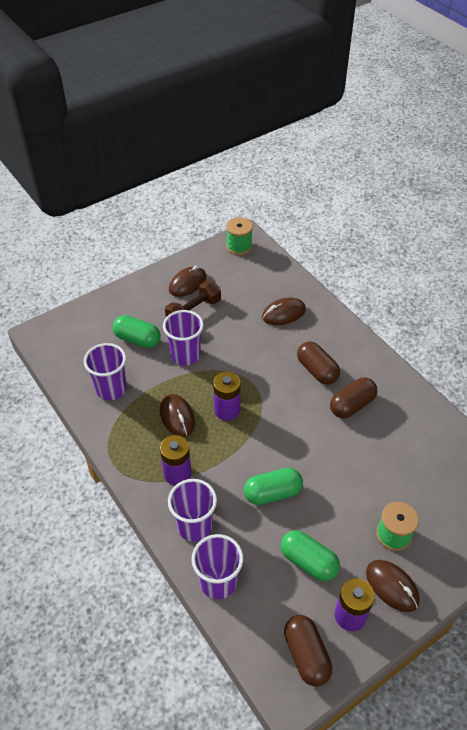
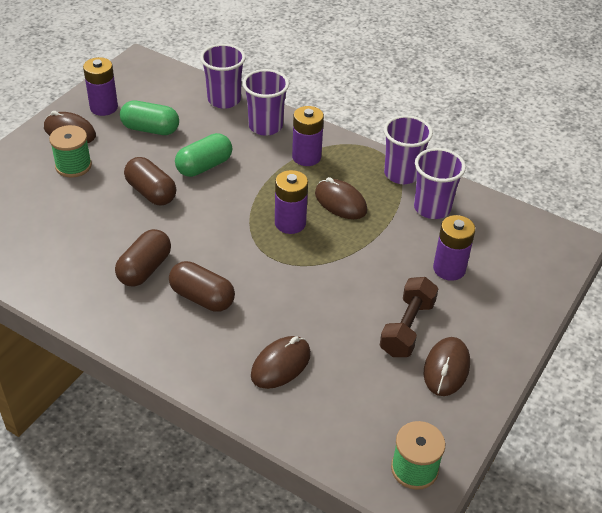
camera: 155 degrees right, 5 degrees down
(137, 339) = (449, 269): green capsule -> purple battery
(185, 355) = (377, 267): purple cup -> purple cup (401, 174)
(306, 655) = (134, 80): brown capsule -> brown capsule (151, 192)

